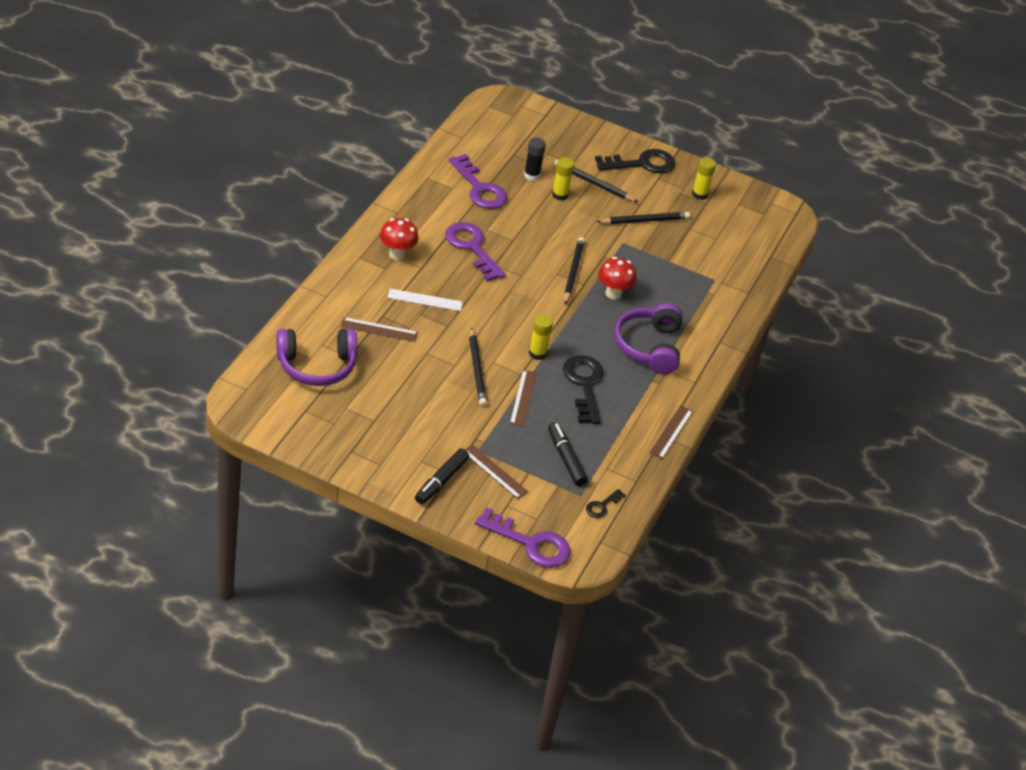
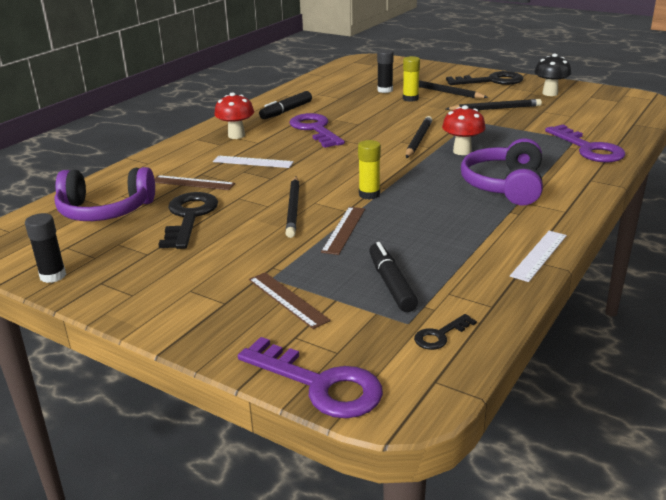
camera: 15 degrees right, 15 degrees down
(310, 443) = (53, 276): none -> black glue stick
(441, 481) = (208, 311): black marker -> black marker (286, 111)
(479, 188) = (333, 98): purple key -> purple key (588, 148)
(585, 385) = (424, 217): black key -> black key (189, 217)
(671, 432) = (539, 255): brown ruler -> white ruler
(699, 194) = (550, 93): yellow glue stick -> black mushroom

